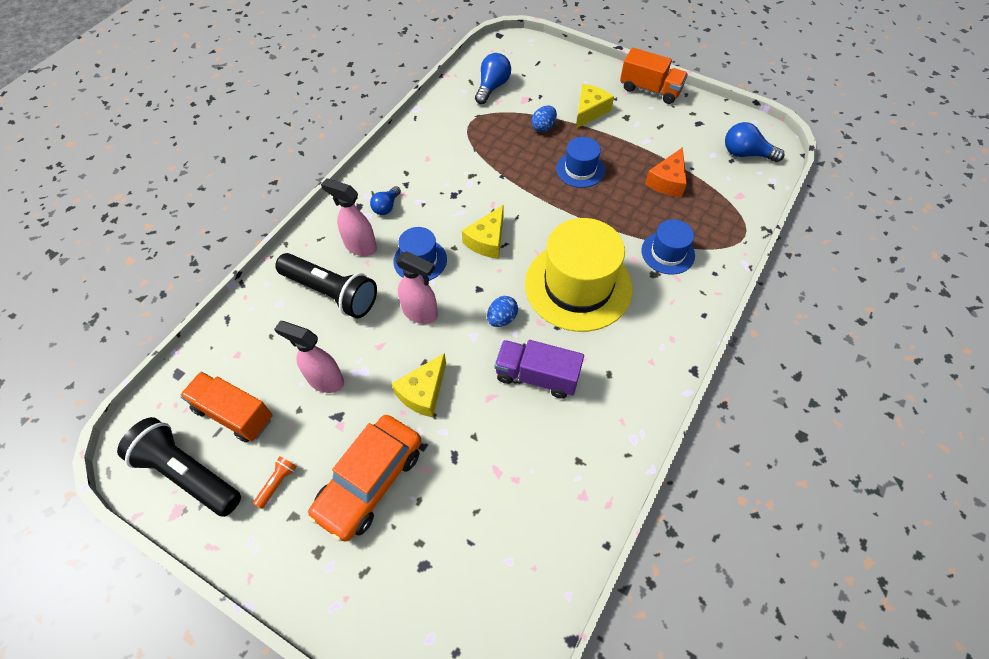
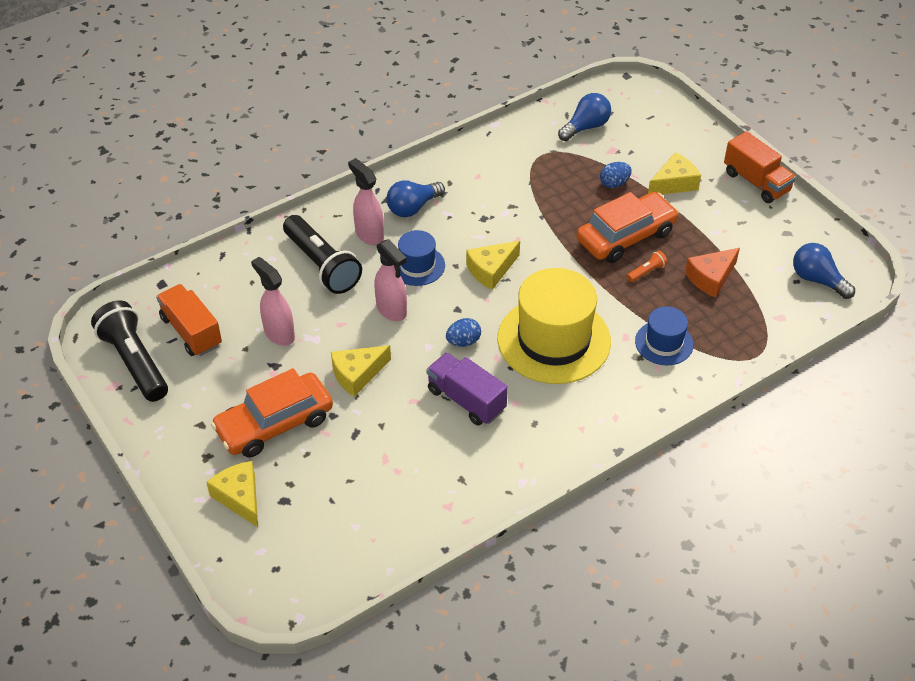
camera: 25 degrees right, 10 degrees down
(277, 483) = (200, 396): orange flashlight -> orange flashlight (647, 272)
(376, 584) = (240, 497): none -> yellow cheese
(386, 207) = (413, 207): blue light bulb -> blue light bulb, size x1.54
(580, 169) = (626, 236): blue hat -> orange car

